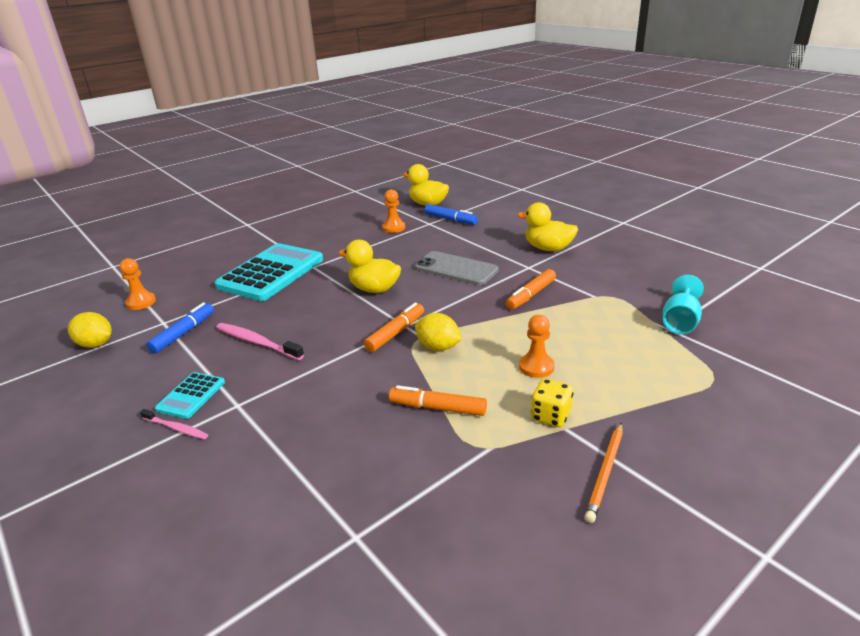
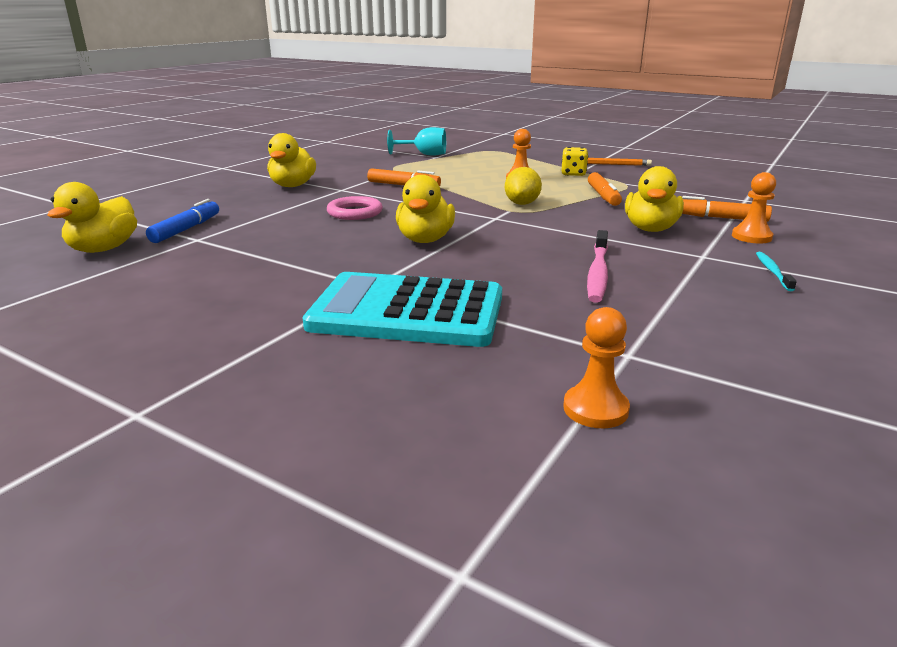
camera: 110 degrees left, 5 degrees down
(95, 344) = (752, 394): yellow lemon -> none
(176, 428) = (772, 271): pink toothbrush -> turquoise toothbrush
(183, 333) = (634, 326): blue marker -> none
(191, 396) = (726, 279): turquoise calculator -> none
(316, 401) = (650, 229): none -> yellow duck
(393, 228) = (211, 257): orange pawn -> orange pawn (751, 237)
(395, 333) = (513, 219): orange marker -> orange marker (720, 218)
(456, 269) = (355, 212): grey phone -> pink ring

